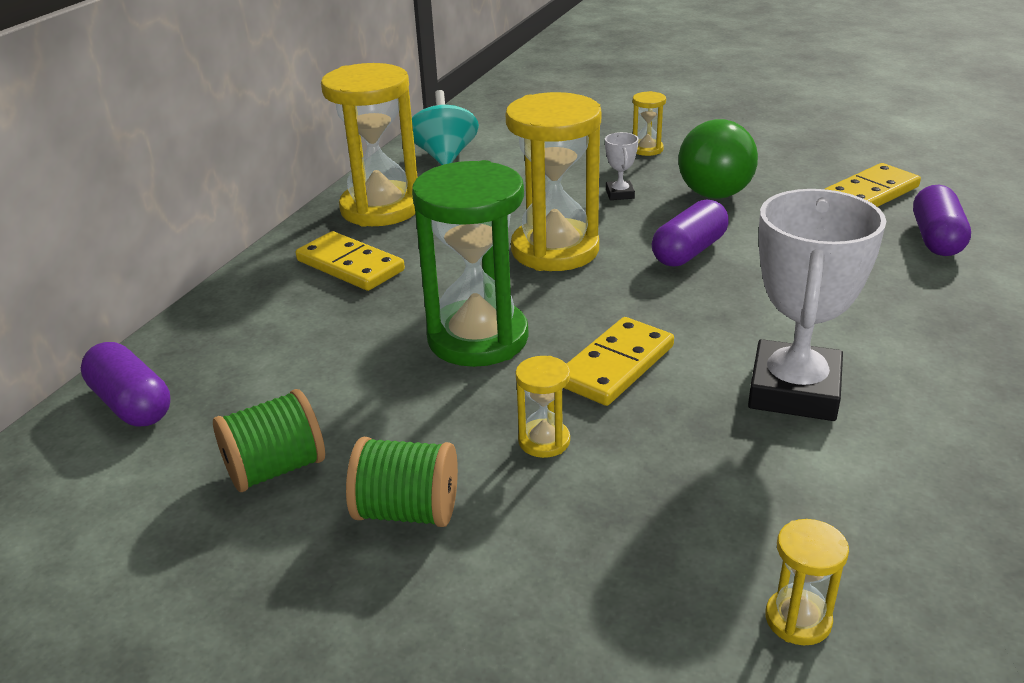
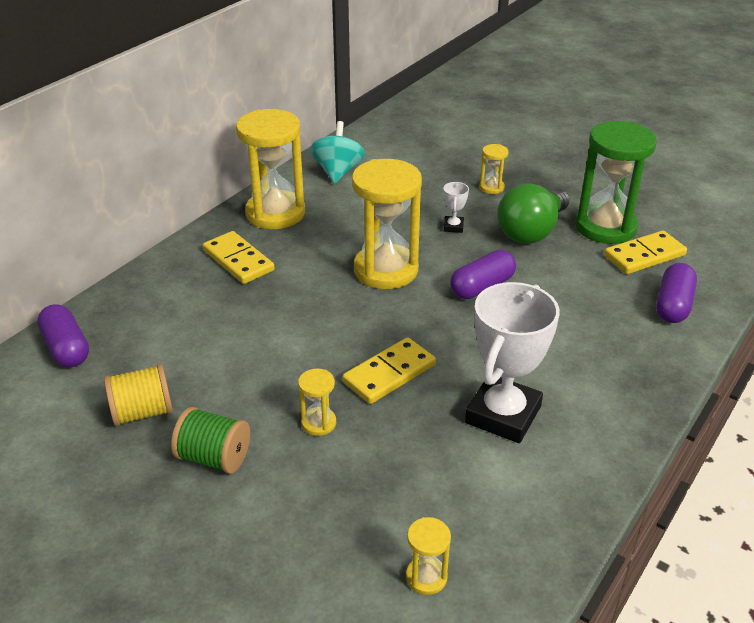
camera: 10 degrees right, 5 degrees up
(275, 469) = (142, 412): green spool -> yellow spool
(478, 338) = (304, 336): green hourglass -> green hourglass (605, 227)

